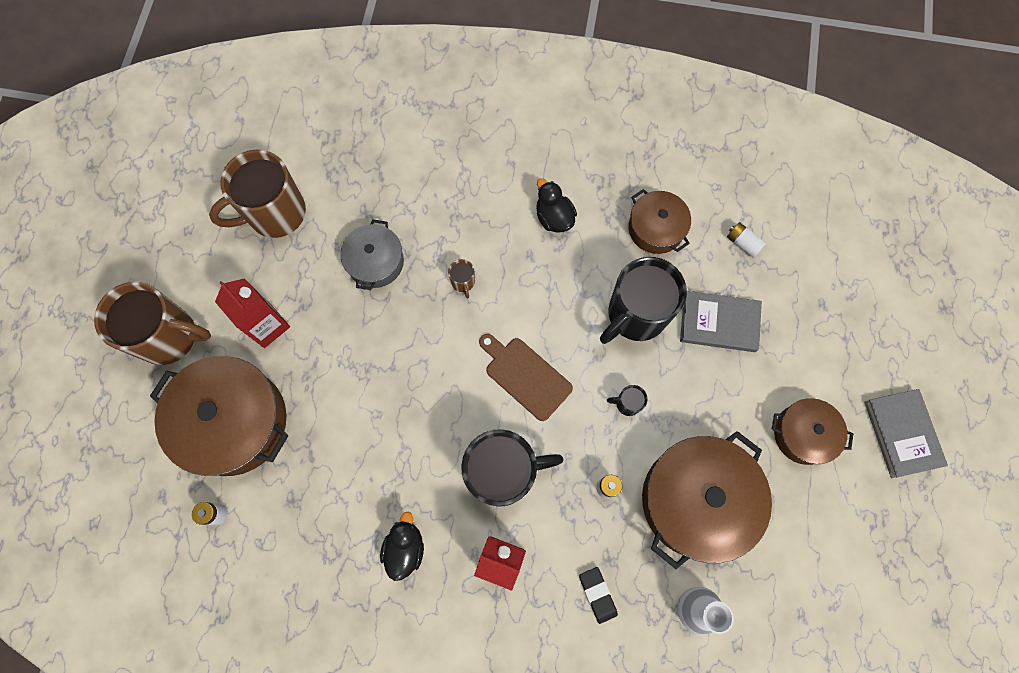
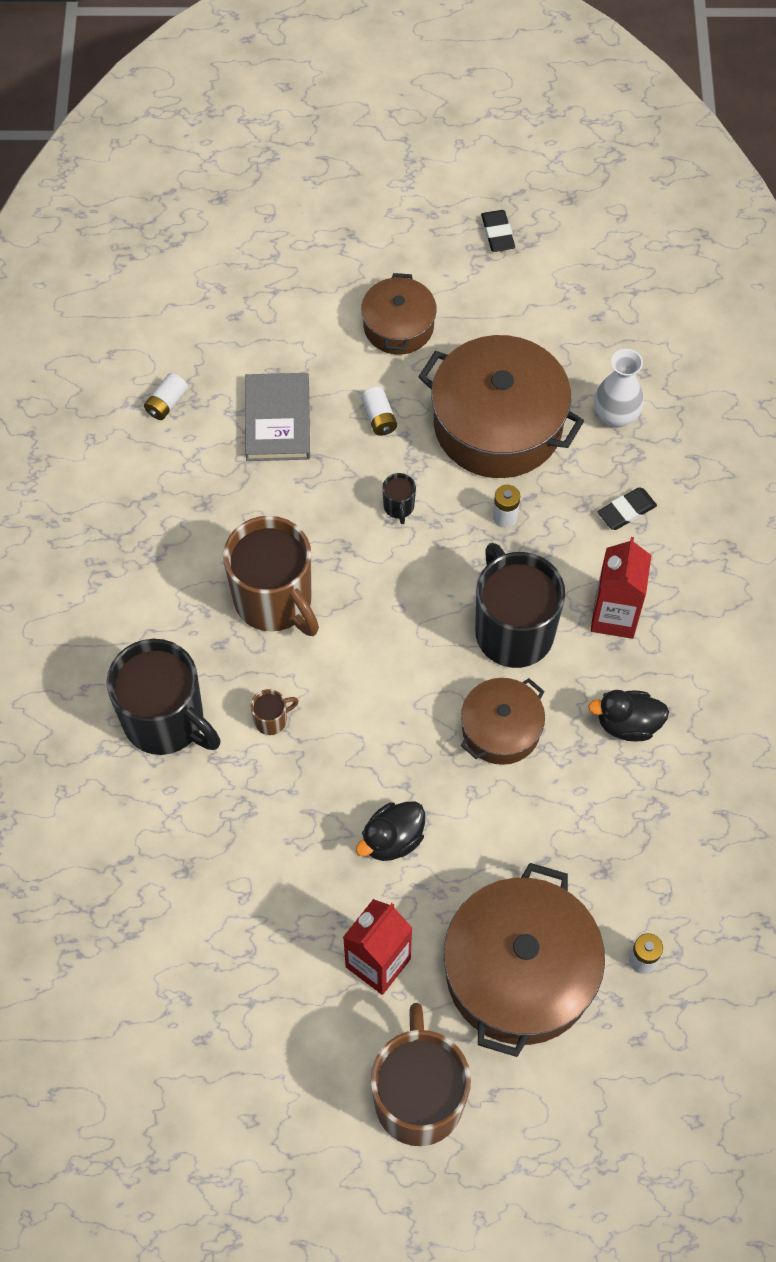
camera: 100 degrees left, 10 degrees down
(275, 213) = (205, 996): brown mug -> brown mug (274, 600)
(375, 262) = (259, 838): grey pot -> none
(525, 376) = (386, 624): brown cutting board -> none
(554, 217) = (160, 623): black duck -> black duck (392, 840)
(635, 314) = (282, 511): black mug -> black mug (165, 721)
(655, 228) = (160, 501): brown pot -> brown pot (501, 729)
(713, 402) = (379, 418): none -> white battery
(899, 542) = (498, 233): none -> black eraser
(902, 434) = (378, 234): grey book -> none

